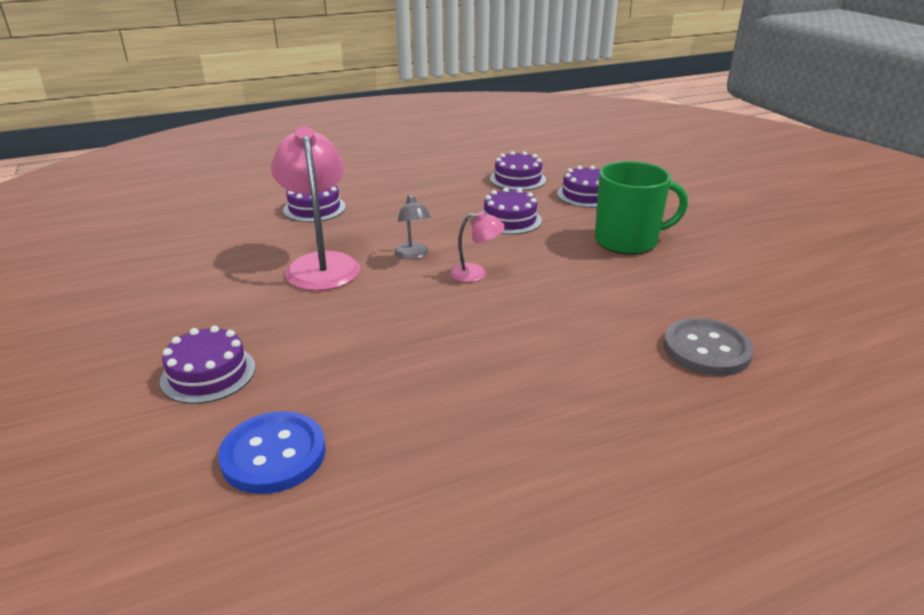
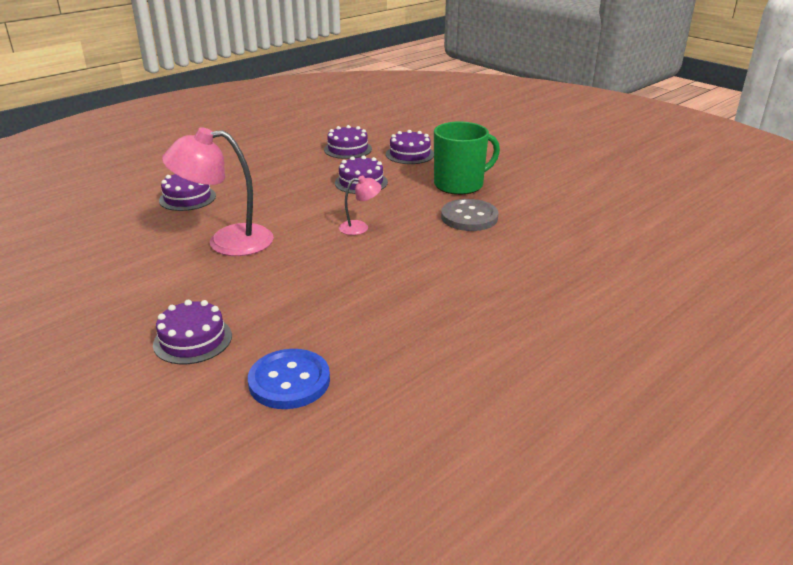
camera: 20 degrees left, 0 degrees up
(321, 264) = (227, 241): pink lamp -> pink lamp turned 60 degrees counterclockwise
(413, 255) = (300, 222): grey lamp -> none
(706, 349) = (552, 250): grey button -> grey button (469, 217)

